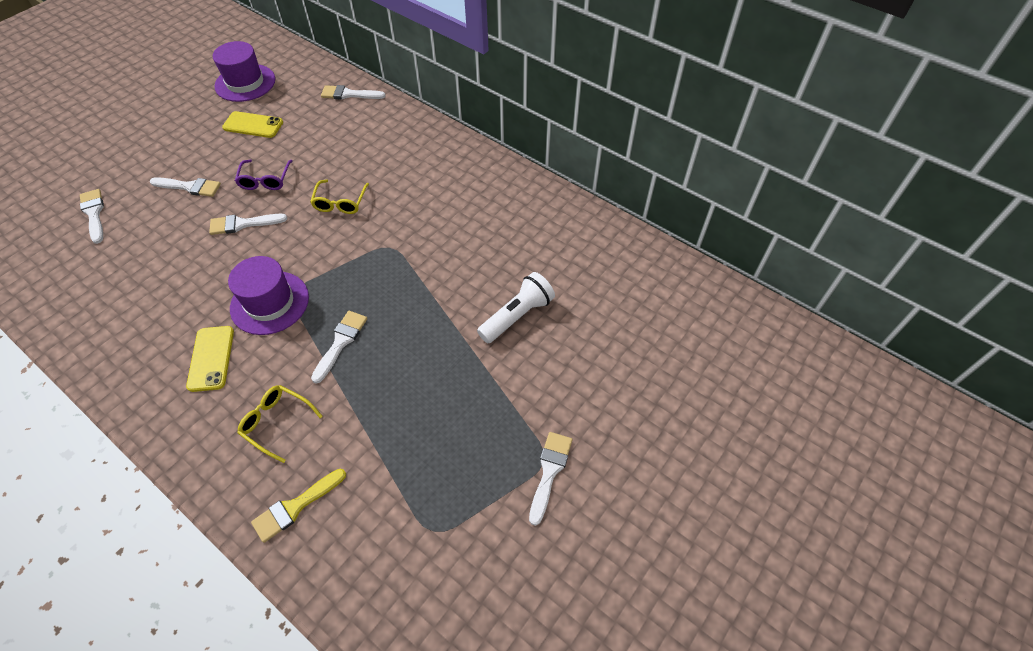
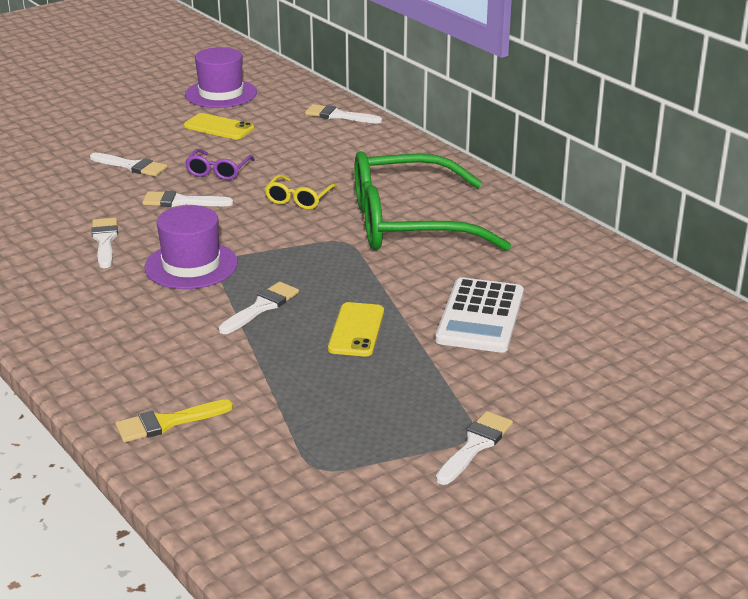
camera: 15 degrees right, 25 degrees down
(94, 213) = (22, 173): white brush -> white brush (105, 241)
(211, 358) = (112, 298): yellow phone -> yellow phone (356, 330)
(276, 422) = (168, 356): yellow glasses -> none
(434, 215) = (407, 223): none -> green glasses
(517, 316) = (480, 316): white flashlight -> white calculator

